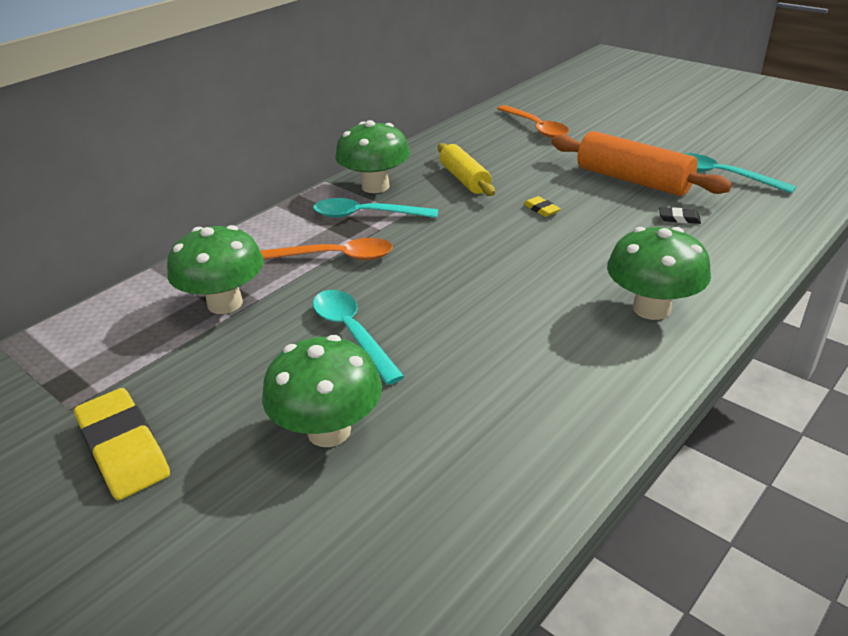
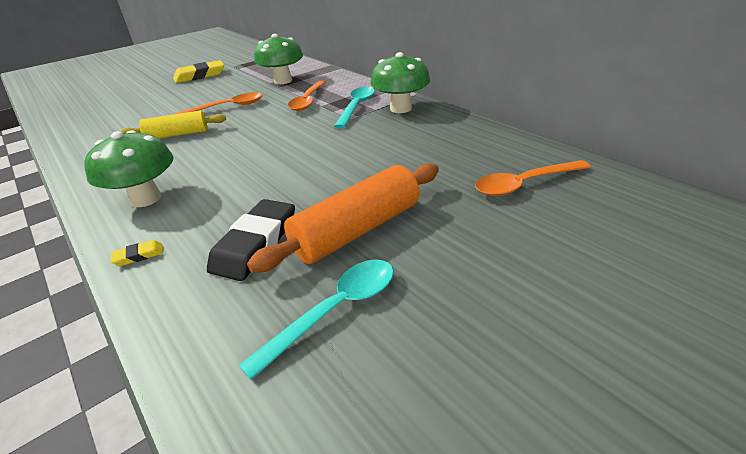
camera: 100 degrees right, 0 degrees up
(329, 431) = (163, 105): green mushroom -> none
(352, 333) = (227, 107): turquoise spoon -> orange spoon
(464, 179) = (399, 140): yellow rolling pin -> yellow rolling pin (177, 134)
(541, 209) = (324, 170): yellow eraser -> yellow eraser (138, 255)
(679, 218) = (255, 244): black eraser -> black eraser, size x2.27

